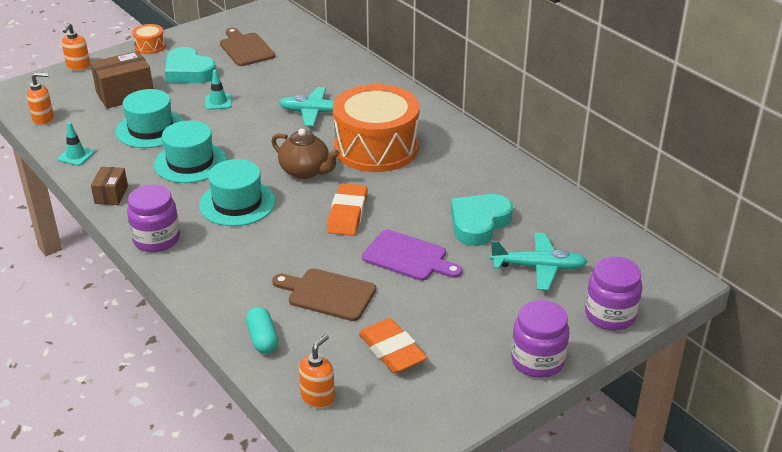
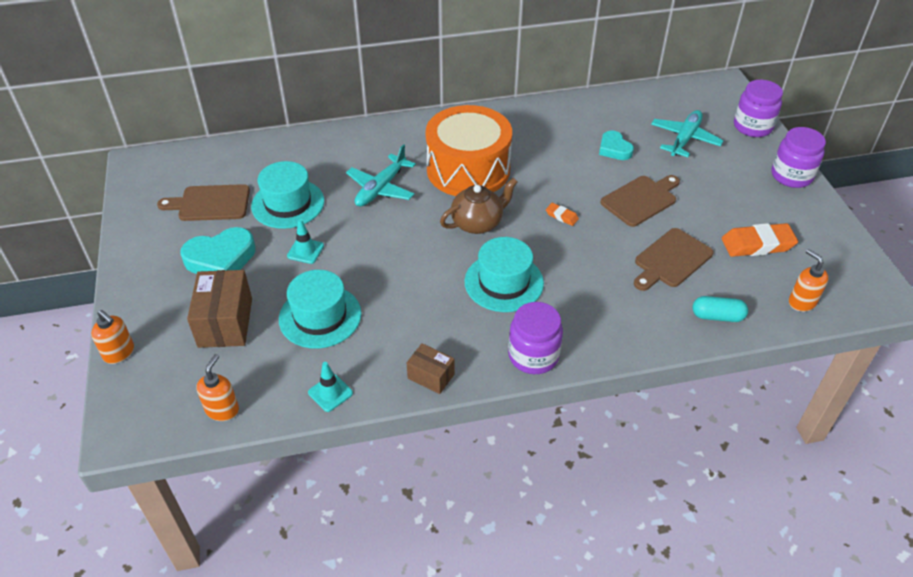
camera: 65 degrees left, 10 degrees up
(150, 46) = (131, 278): orange drum -> none
(190, 162) = (409, 299): turquoise hat -> turquoise hat (288, 203)
(347, 214) = (561, 216): orange eraser -> orange eraser, size x0.49
(408, 257) = (641, 200): purple cutting board -> brown cutting board
(479, 223) = (614, 149): turquoise heart -> turquoise heart, size x0.62

